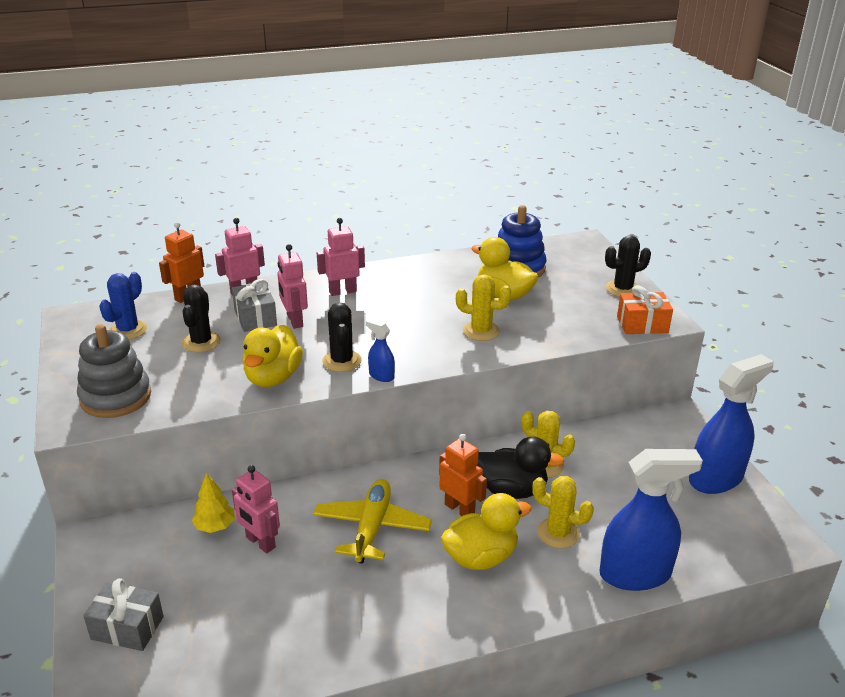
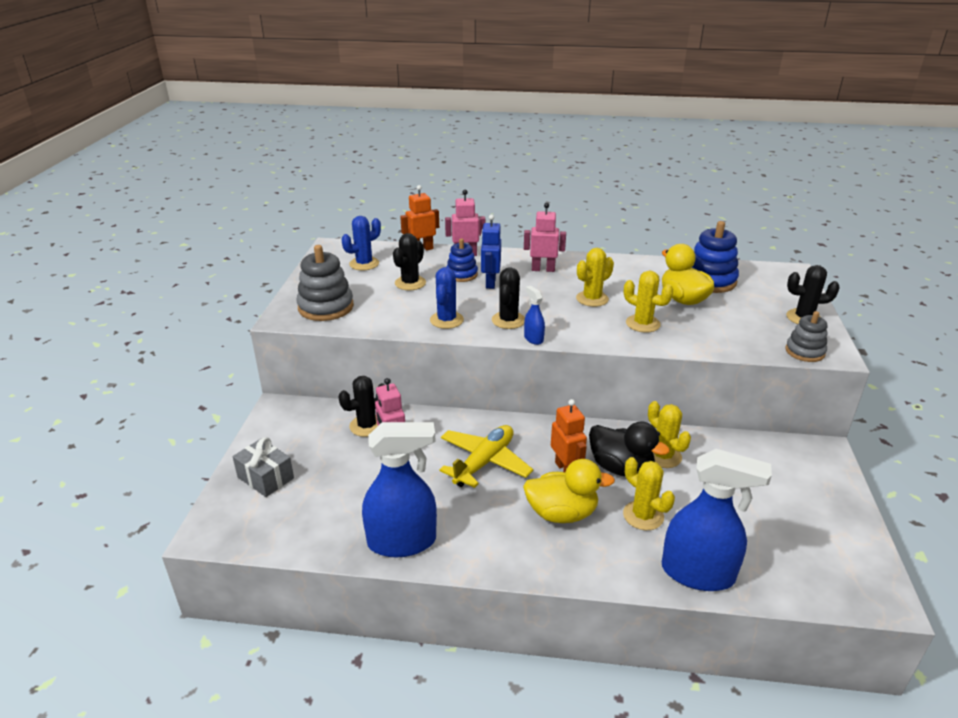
camera: 25 degrees right, 0 degrees up
(215, 526) = (367, 426): yellow tree -> black cactus
(255, 318) = (461, 274): grey gift -> blue stacking toy
(273, 378) = (446, 320): yellow duck -> blue cactus
(294, 321) = (490, 283): pink robot -> blue robot
(414, 315) = (592, 299): none -> yellow cactus
(642, 324) = (804, 352): orange gift -> grey stacking toy
(716, 478) = (831, 515): blue spray bottle -> blue spray bottle (402, 541)

